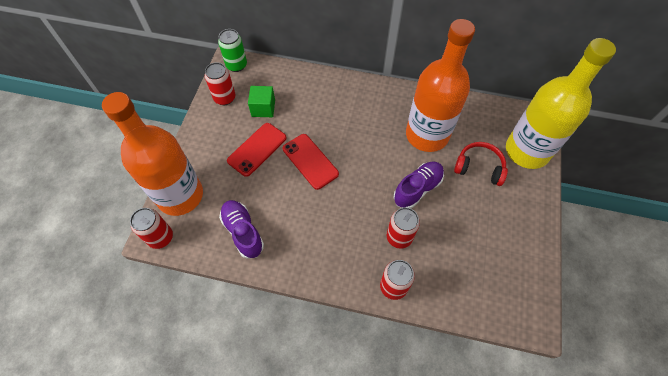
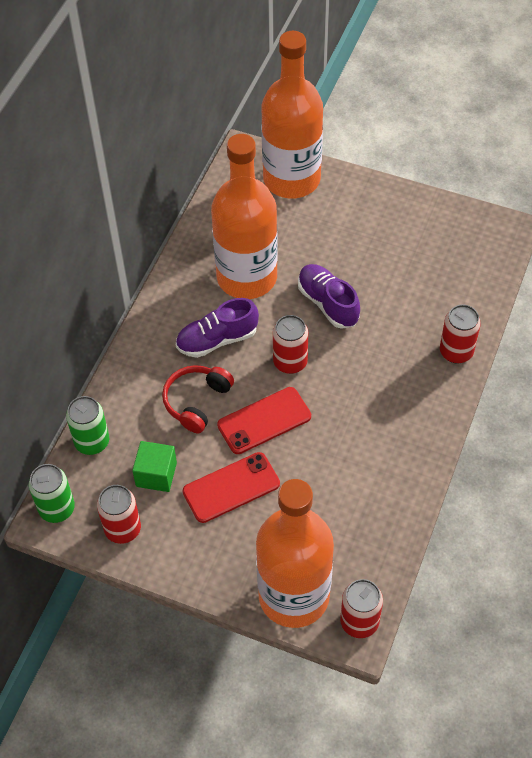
camera: 80 degrees left, 5 degrees down
(243, 232) = (364, 513): purple shoe -> purple shoe (217, 340)
(257, 149) = (231, 487): red phone -> red phone turned 75 degrees counterclockwise
(282, 73) = (92, 442): none -> green can
(399, 237) = (393, 335): red can -> red can (290, 362)
(479, 167) = (307, 232): red headphones -> red headphones (197, 402)
(527, 151) = (291, 179): yellow bottle -> orange bottle

